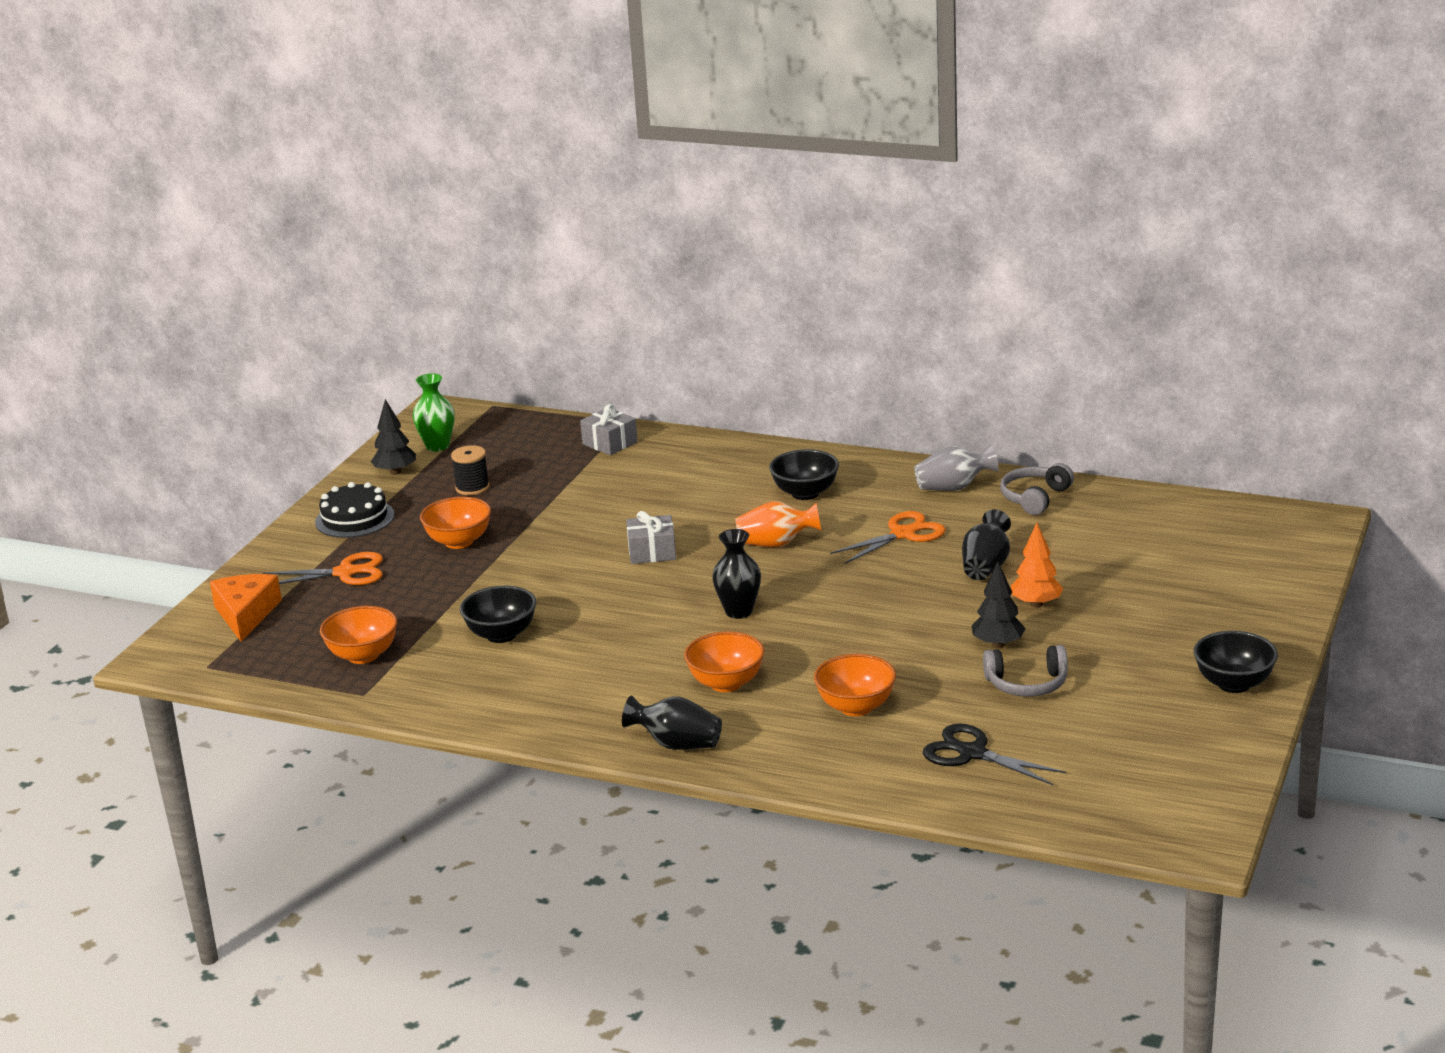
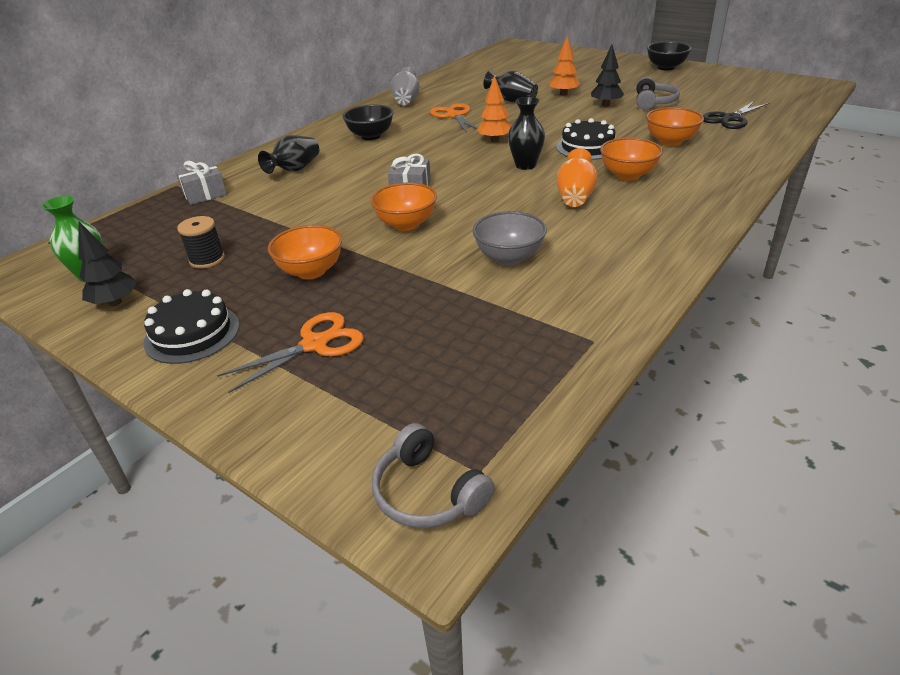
camera: 75 degrees left, 10 degrees up
(246, 614) = (358, 429): orange cheese -> none
(345, 572) = (315, 344): orange scissors -> orange scissors turned 45 degrees clockwise
(363, 655) = (510, 338): orange bowl -> orange bowl (406, 224)
(501, 635) = (509, 258): black bowl -> grey bowl
(677, 744) = (712, 196): black vase -> black vase (295, 170)
(776, 544) = (435, 148): orange vase -> orange vase (575, 197)
(814, 646) = (587, 147): none -> black cake
(817, 578) = (494, 140): none -> orange tree
(1035, 498) = (438, 85): grey headphones -> grey headphones (428, 492)

